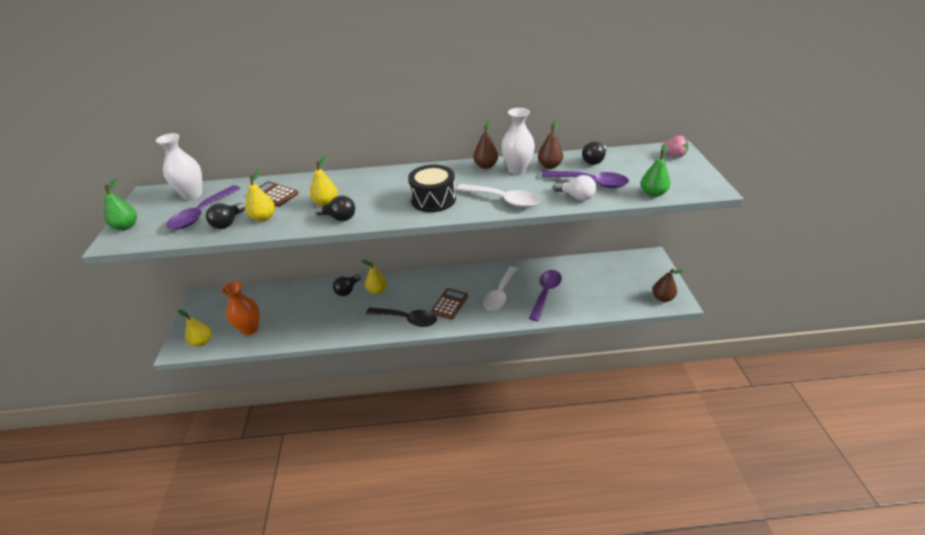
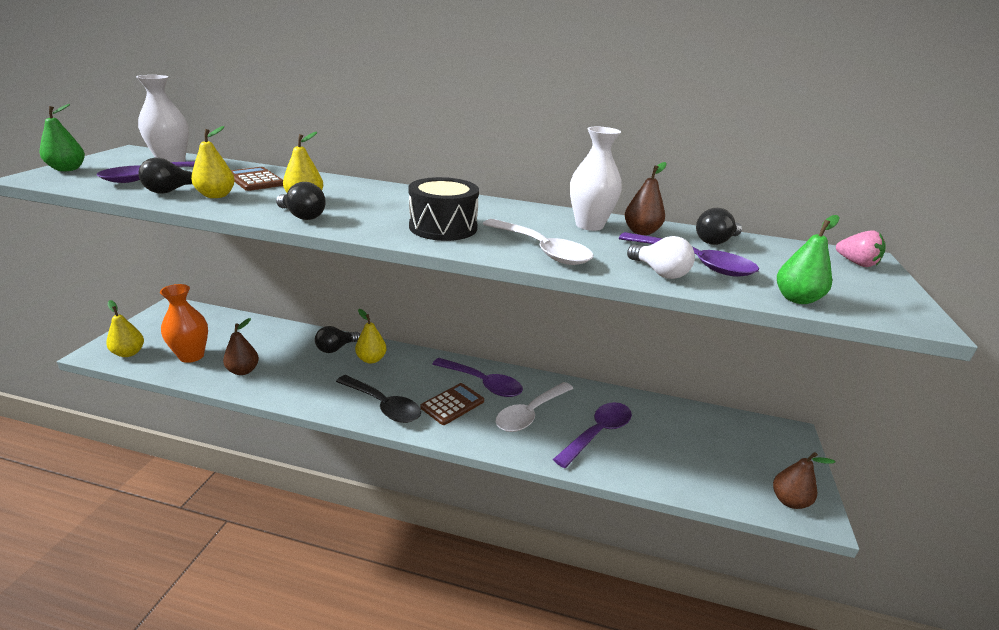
camera: 15 degrees right, 10 degrees down
(460, 283) = (483, 383): none -> purple spoon
(486, 166) = (547, 212): brown pear -> brown pear (243, 371)

